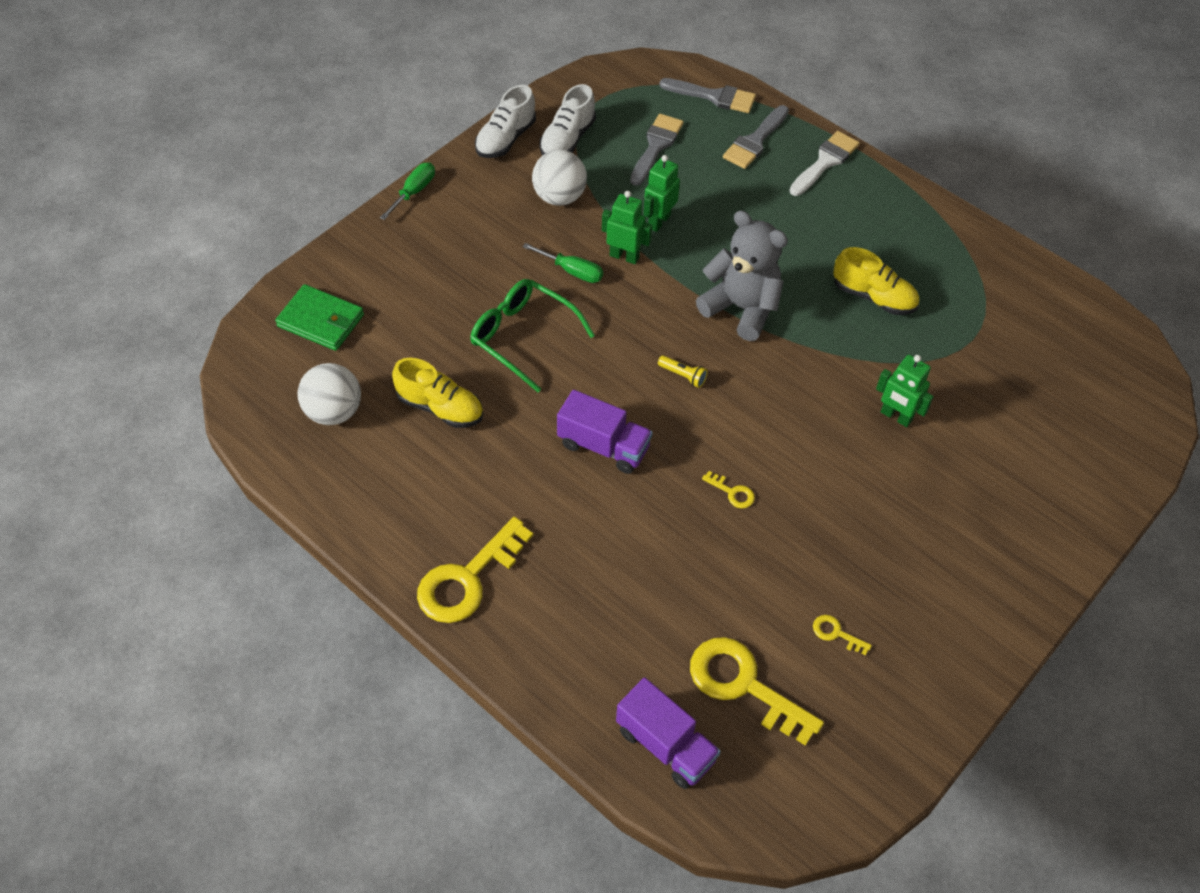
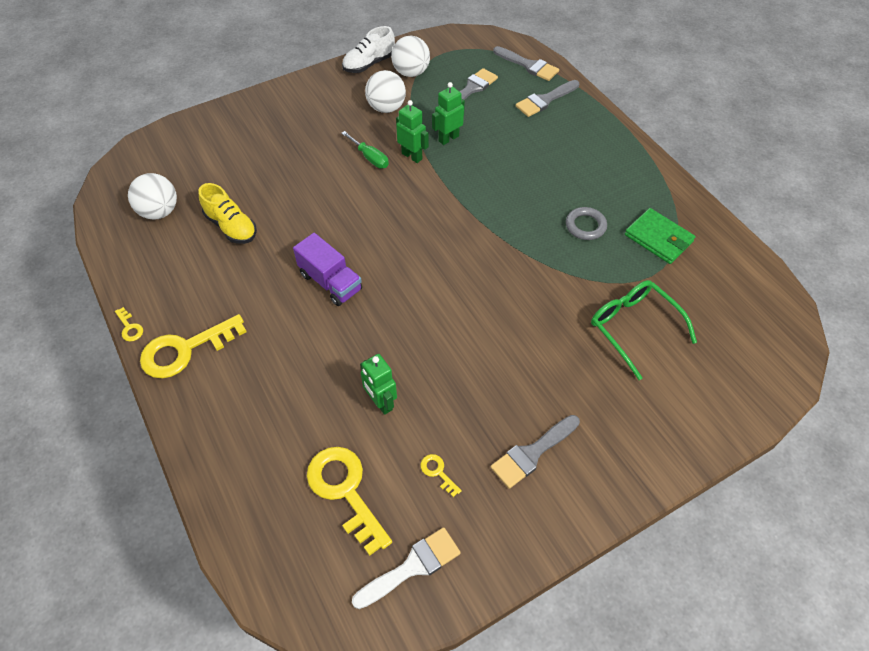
camera: 20 degrees right, 0 degrees up
(321, 321) = (184, 151): green wallet -> green wallet (658, 238)
(414, 192) = (290, 84): green screwdriver -> none
(523, 337) = (313, 193): green glasses -> green glasses (634, 328)
(567, 139) = (411, 72): white shoe -> white ball
(665, 745) = (262, 519): purple truck -> none
(683, 375) = (413, 247): yellow flashlight -> none
(732, 492) = (408, 340): yellow key -> yellow key (129, 327)
(741, 308) = (480, 210): grey teddy bear -> none
(825, 162) = (591, 124): white brush -> white brush (412, 566)
(873, 297) = (585, 226): yellow shoe -> grey ring
(896, 416) = (563, 317): green robot -> green robot (381, 402)
(928, 582) = (532, 453): none -> grey brush

